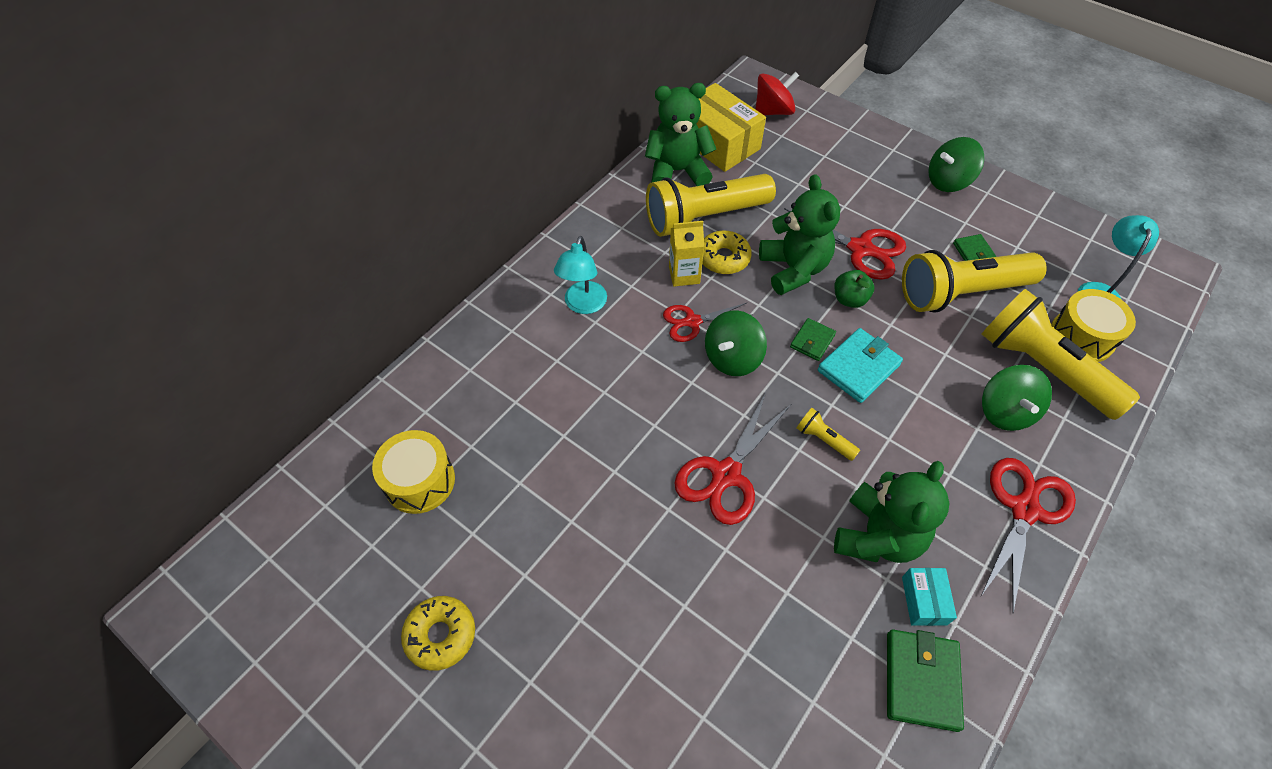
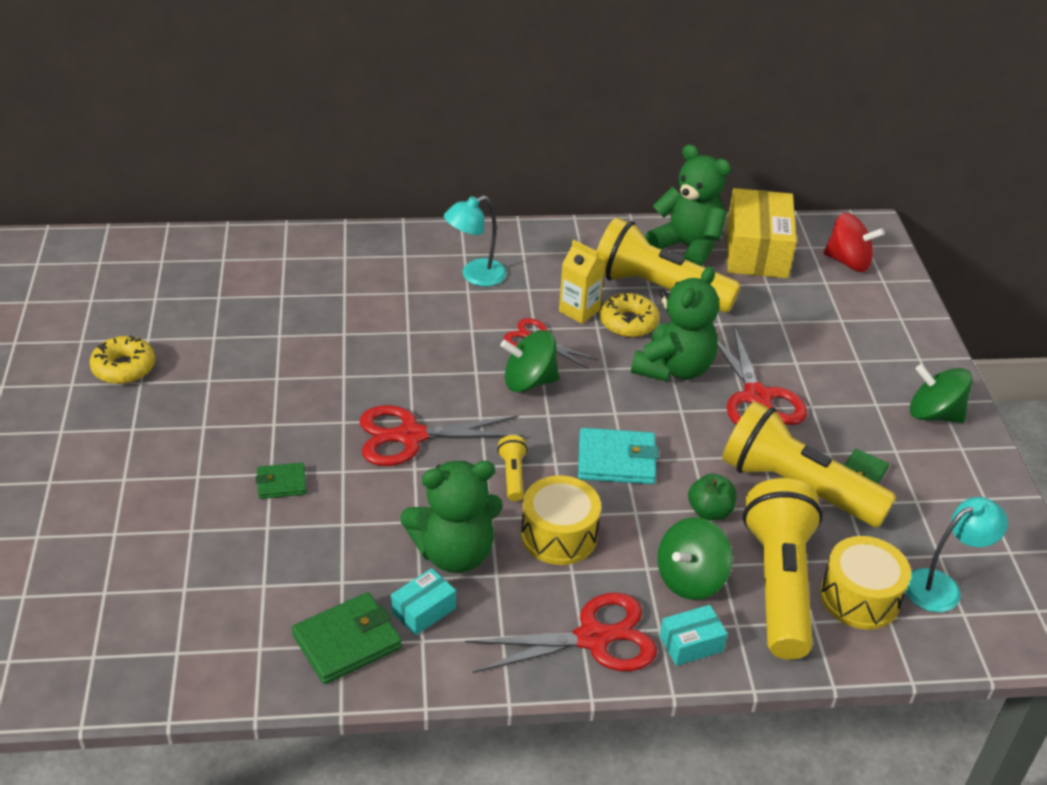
camera: 45 degrees right, 15 degrees down
(420, 481) = (226, 289): yellow drum -> yellow drum (559, 535)
(812, 341) = (608, 418): green wallet -> green wallet (281, 483)
(849, 299) = (687, 418): green apple -> green apple (709, 511)
(1066, 456) = (691, 644): none -> turquoise box

